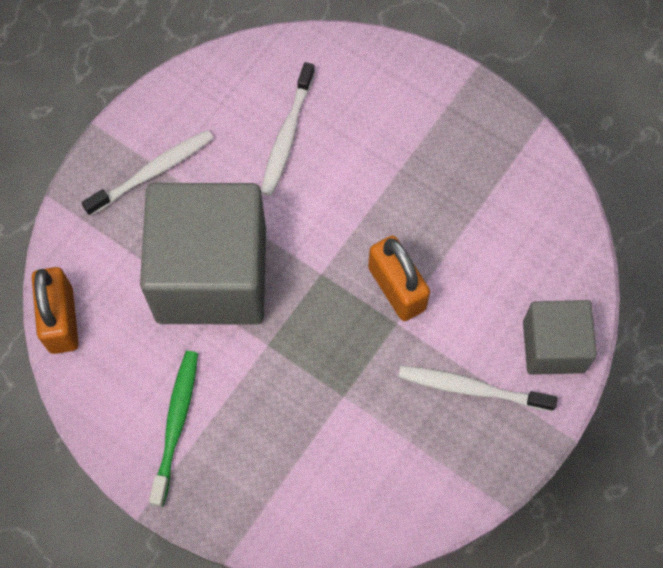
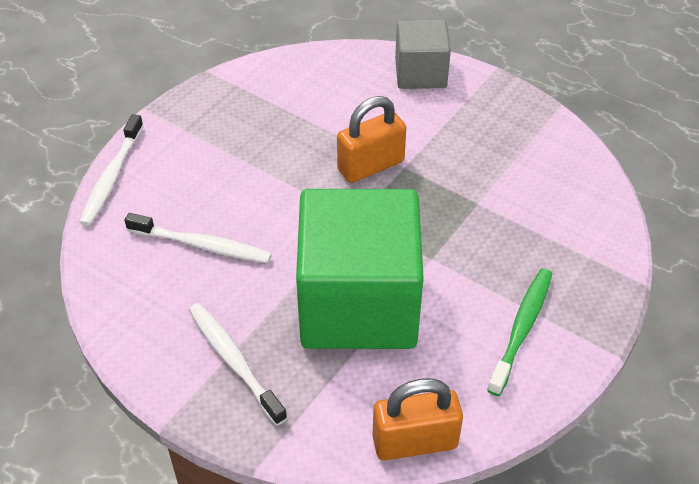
camera: 90 degrees left, 20 degrees down
(176, 424) = (522, 329): green toothbrush -> green toothbrush turned 105 degrees clockwise
(211, 275) = (358, 304): grey cube -> green cube
(471, 388) = (462, 121): white toothbrush -> white toothbrush (112, 177)

